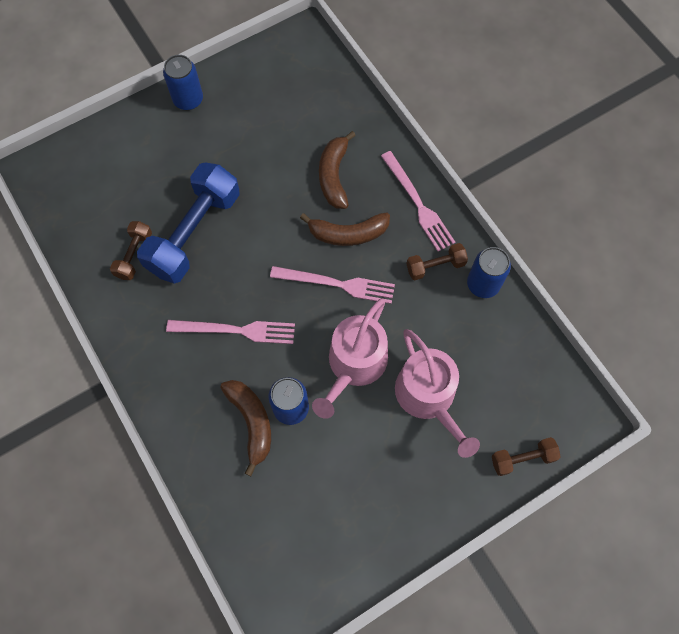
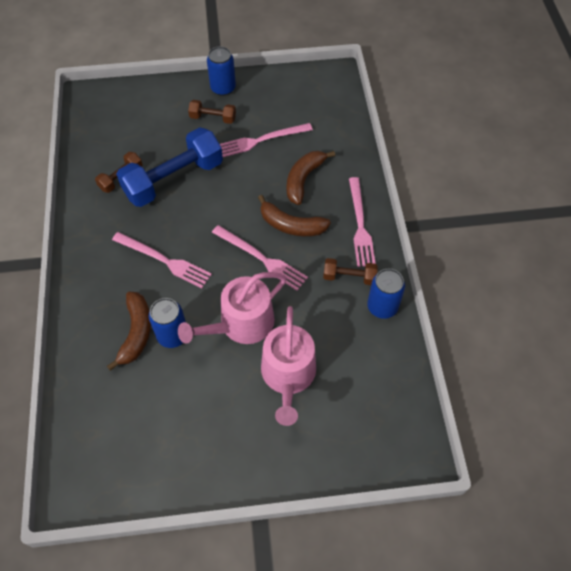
camera: 25 degrees right, 10 degrees down
(264, 148) = (260, 140): none -> pink fork
(522, 458) = (342, 461): brown dumbbell -> brown dumbbell (213, 118)

